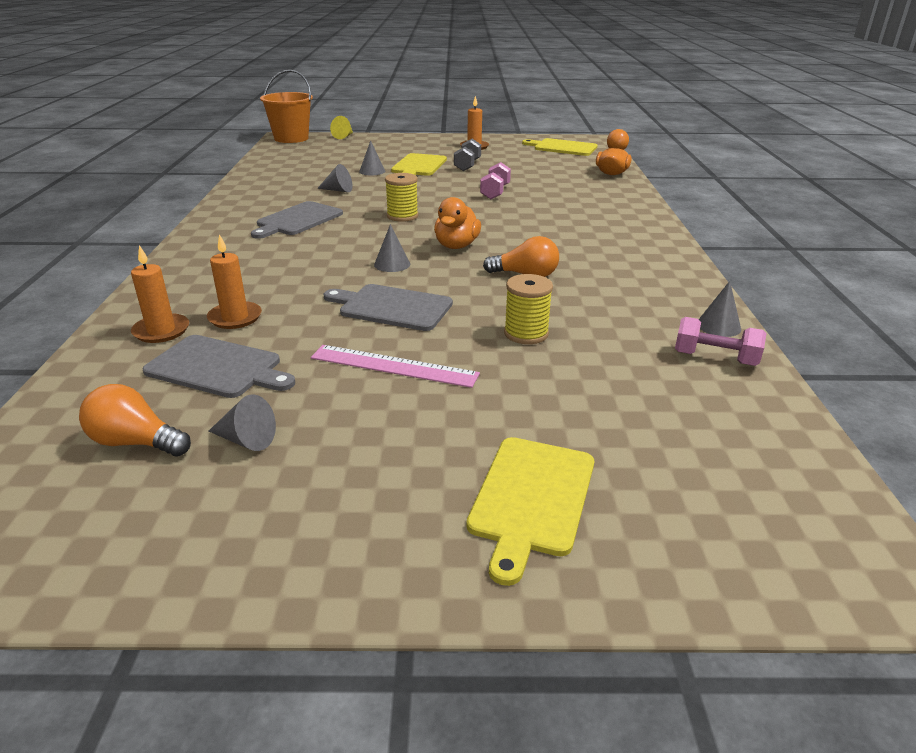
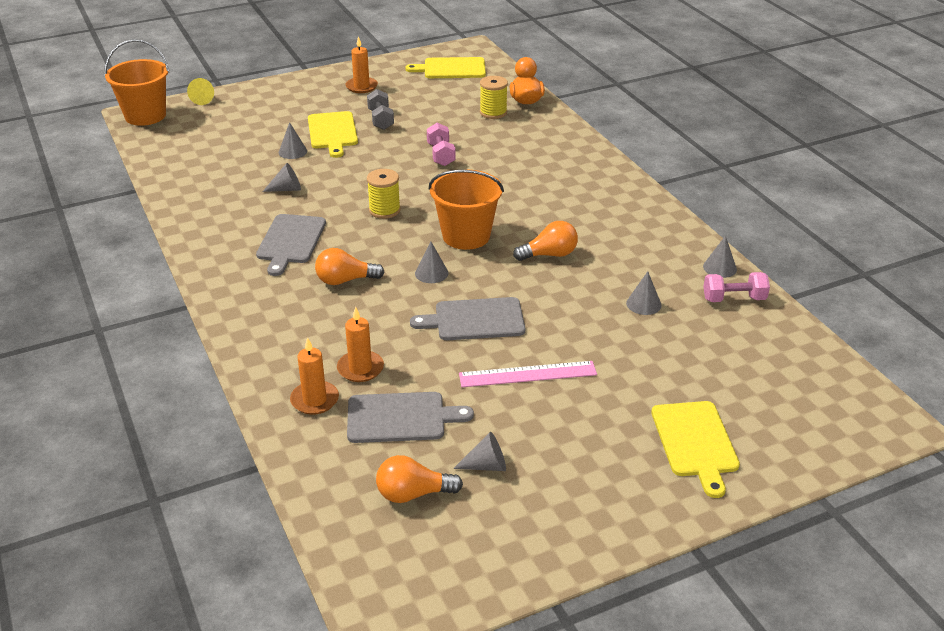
camera: 25 degrees left, 5 degrees up
(308, 253) = (345, 280): none -> orange light bulb
(456, 246) = (466, 236): orange duck -> orange bucket
(526, 333) = (595, 315): yellow spool -> yellow spool (493, 112)
(593, 337) = (643, 304): none -> grey cone

